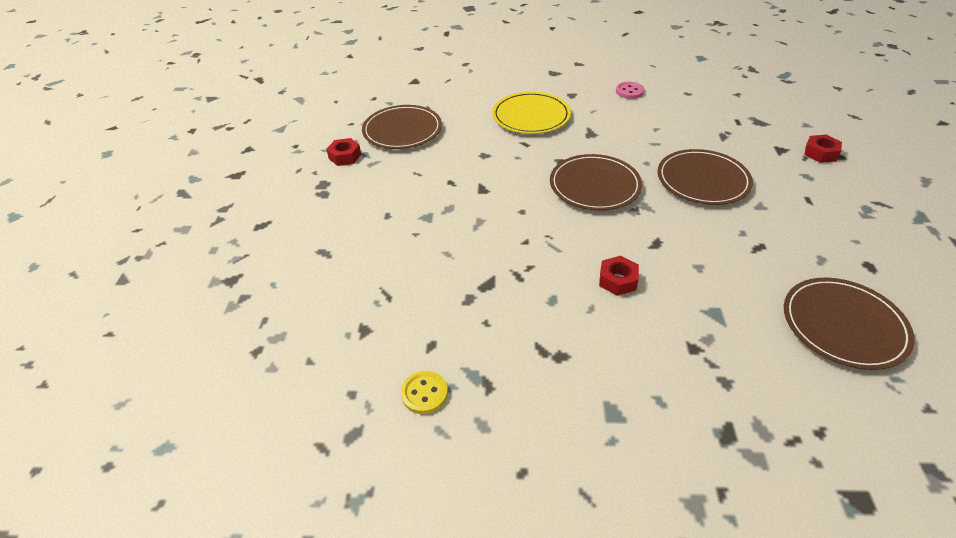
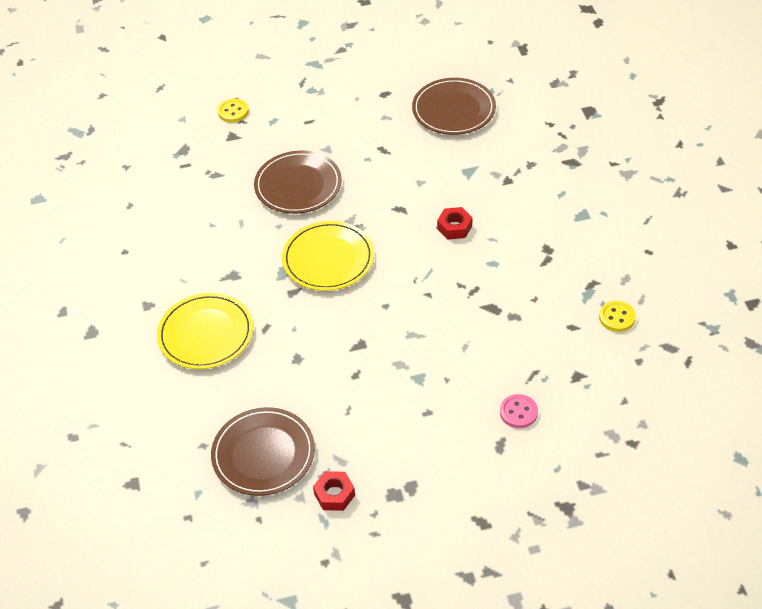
camera: 105 degrees left, 5 degrees up
(594, 185) = (328, 259): brown plate -> yellow plate
(629, 91) = (132, 254): pink button -> pink button (518, 412)
(820, 153) = (233, 112): red nut -> yellow button

